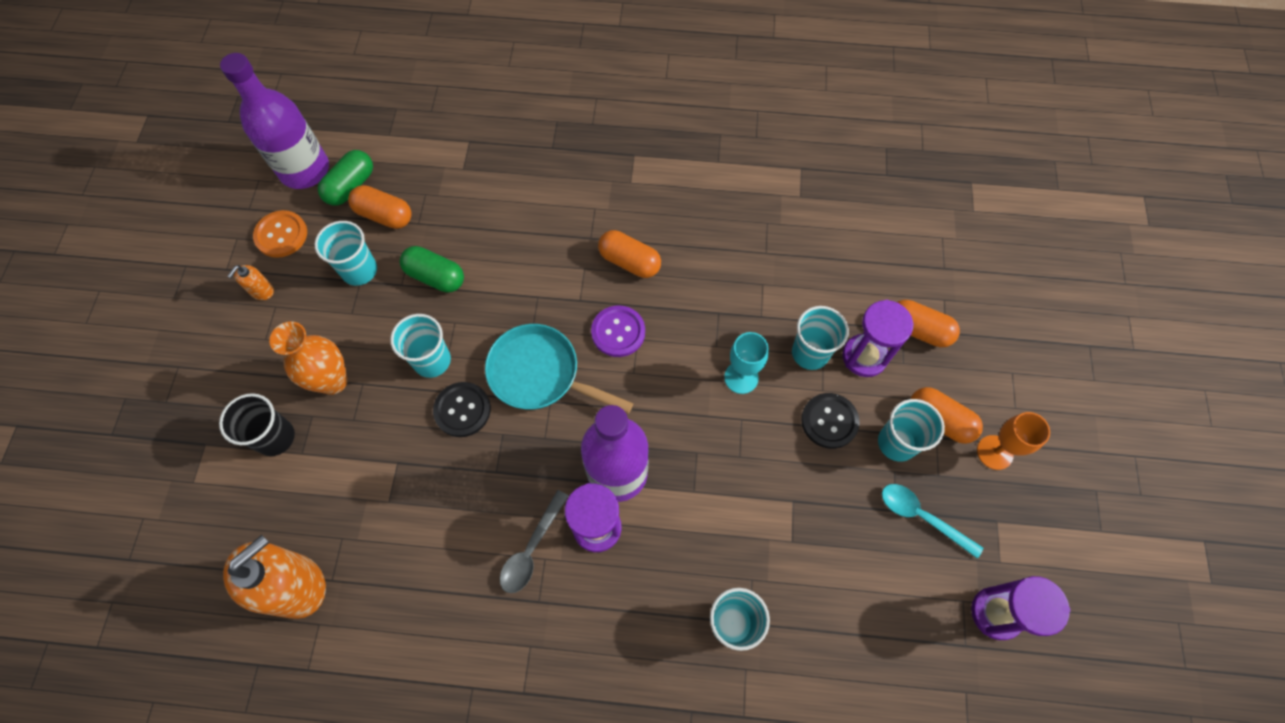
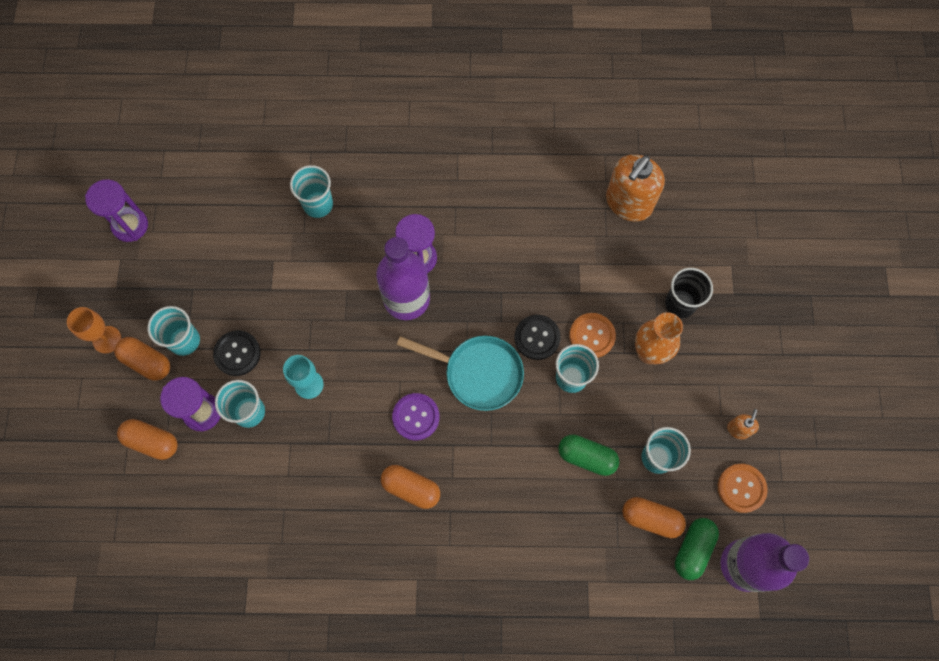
camera: 175 degrees right, 5 degrees up
(395, 406) = (592, 336): none -> orange button
(531, 549) = (465, 240): grey spoon -> none
(922, 517) = (173, 286): turquoise spoon -> none

